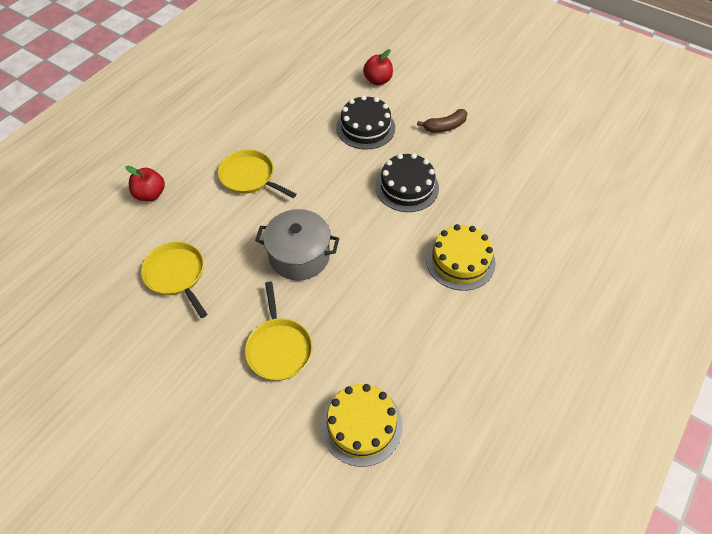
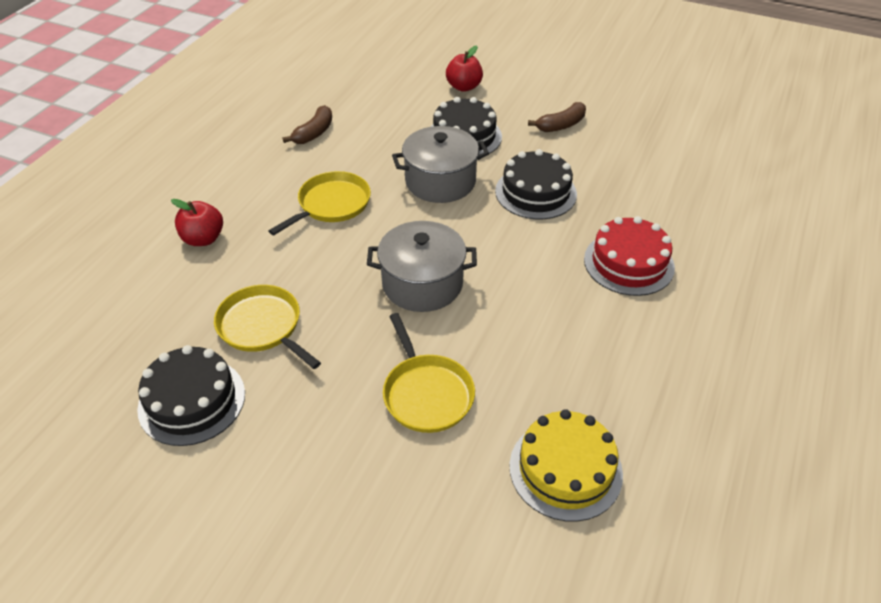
camera: 10 degrees left, 10 degrees down
(115, 327) = (192, 401): none -> black cake
(249, 177) = (331, 204): yellow pan -> yellow pan turned 105 degrees clockwise
(252, 110) = (314, 133): none -> brown banana
(336, 167) = (440, 181): none -> grey pot
(460, 260) = (628, 263): yellow cake -> red cake

